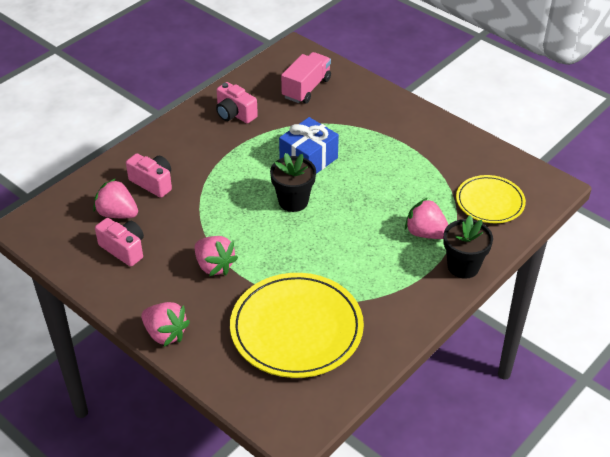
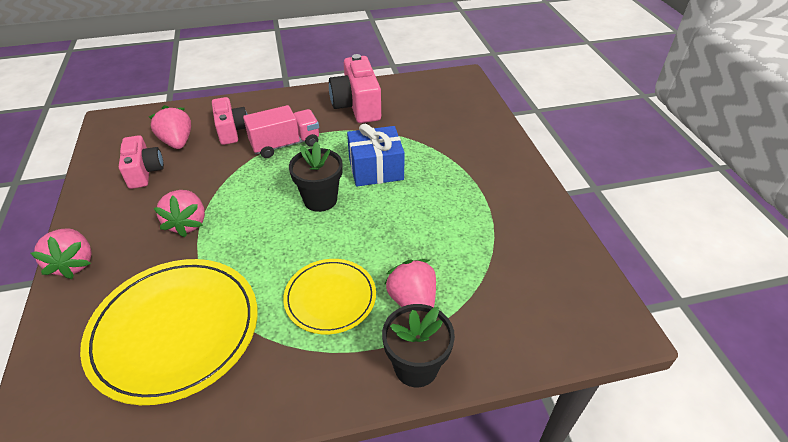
camera: 35 degrees right, 0 degrees up
(235, 114) = (357, 106): pink camera -> pink camera, size x1.52
(306, 88) = (440, 110): pink truck -> pink truck (285, 144)
(490, 202) = (521, 304): yellow plate -> yellow plate (330, 298)

